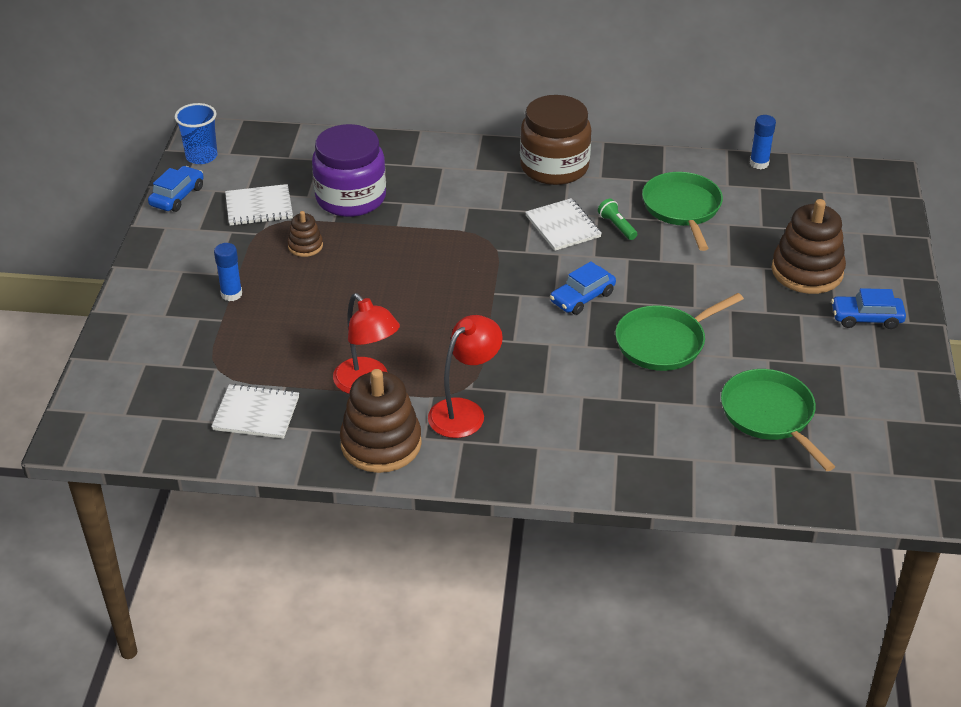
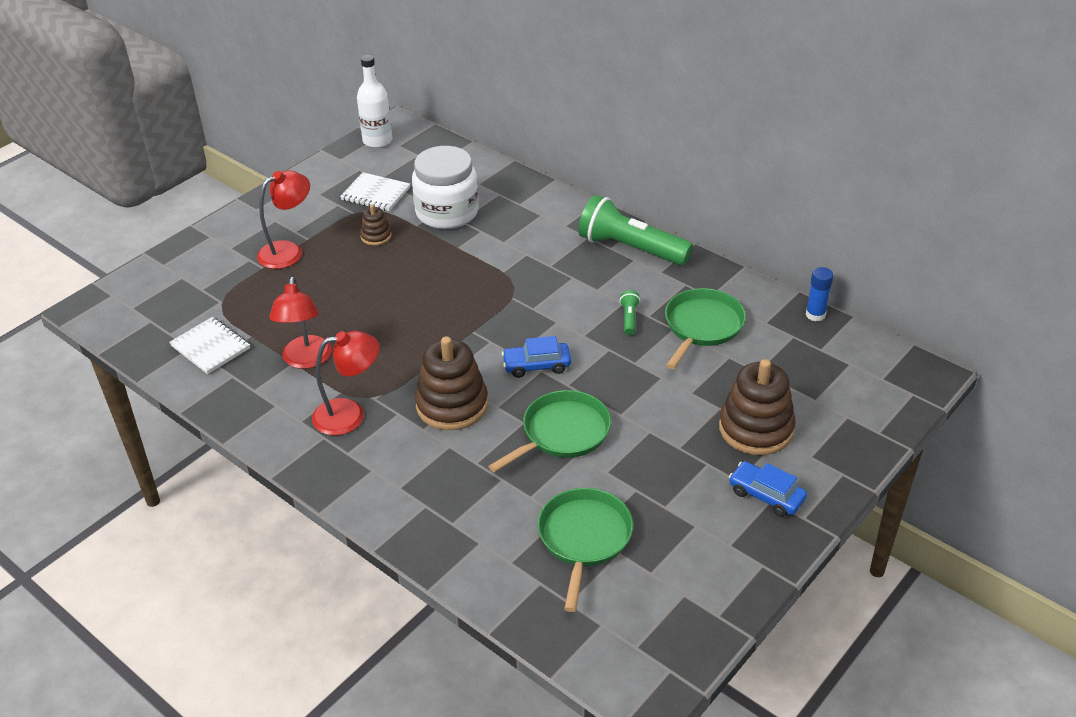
camera: 35 degrees right, 0 degrees up
(177, 196) = (330, 164): blue car -> none
(201, 156) = (377, 141): blue cup -> white bottle
(231, 294) = (288, 251): blue glue stick -> red lamp
(351, 198) = (447, 212): purple jar -> white jar
(381, 444) = (266, 411): brown stacking toy -> brown stacking toy (452, 405)
(554, 167) = (630, 248): brown jar -> green flashlight
(563, 226) = (584, 300): white notebook -> none
(664, 342) = (562, 433): green pan -> green pan turned 135 degrees clockwise

